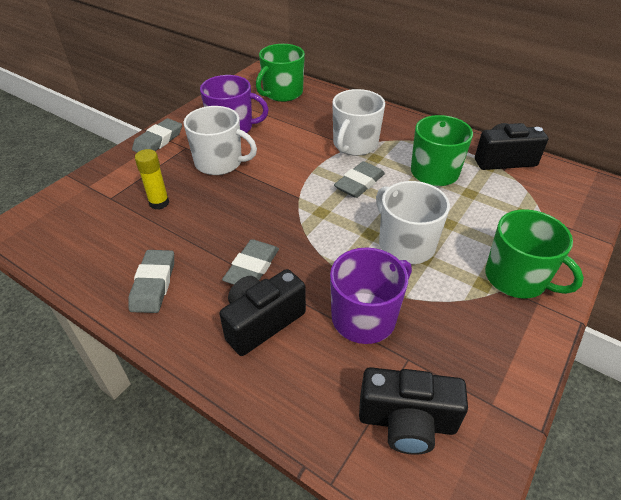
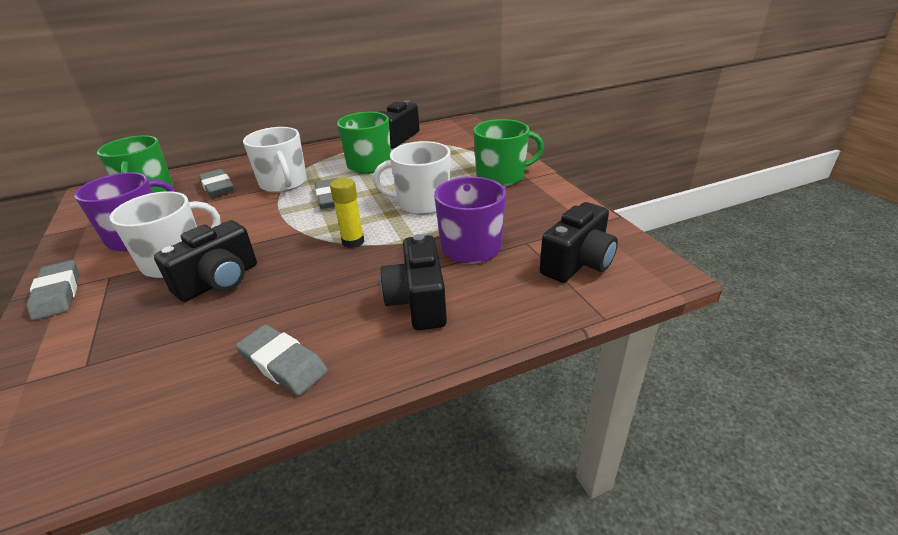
camera: 55 degrees left, 10 degrees down
(159, 203) = (164, 323): yellow glue stick -> yellow glue stick (353, 242)
(213, 197) = (219, 281): none -> black camera
(252, 268) = (348, 287): grey eraser -> grey eraser (217, 187)

